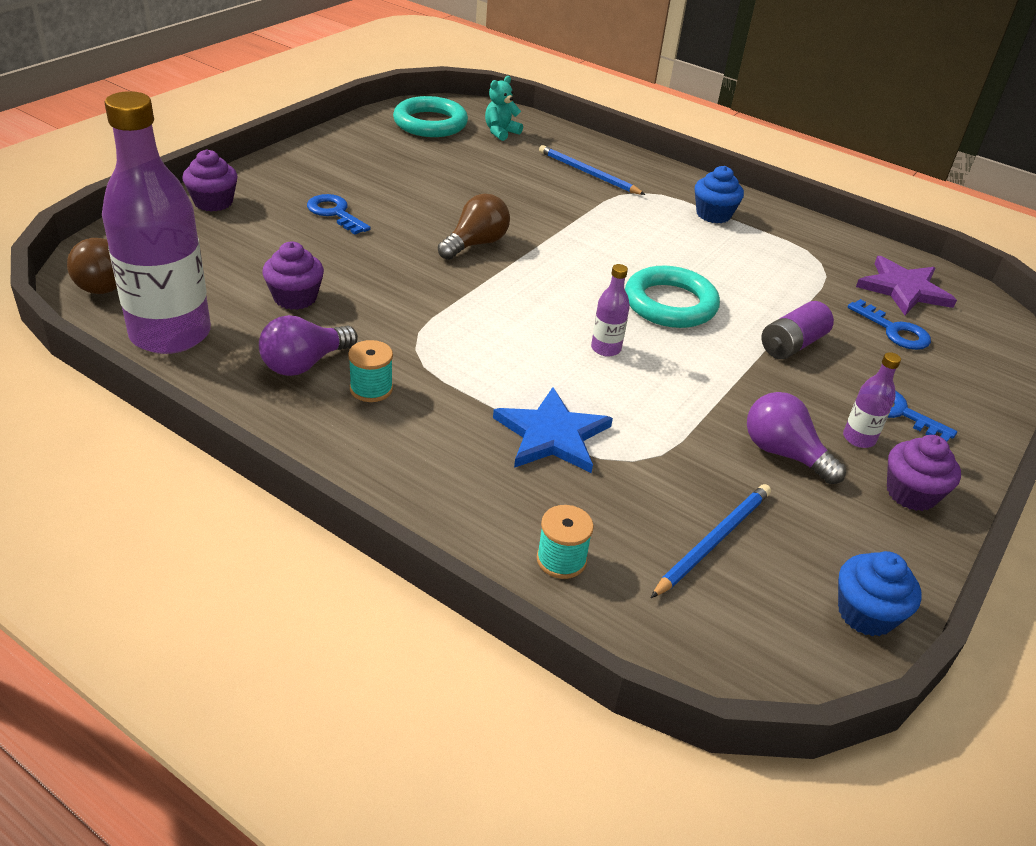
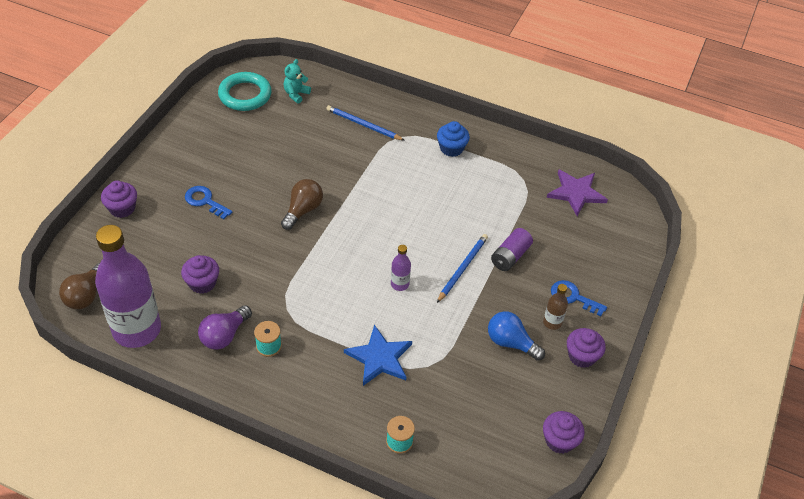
camera: 10 degrees left, 10 degrees up
(670, 304) = (433, 238): turquoise ring -> none
(713, 541) = (478, 412): blue pencil -> blue pencil (462, 268)
(783, 453) = (510, 343): purple light bulb -> blue light bulb
(859, 438) = (552, 322): purple bottle -> brown bottle
(866, 613) = (559, 440): blue cupcake -> purple cupcake
(894, 331) = (571, 231): blue key -> none

